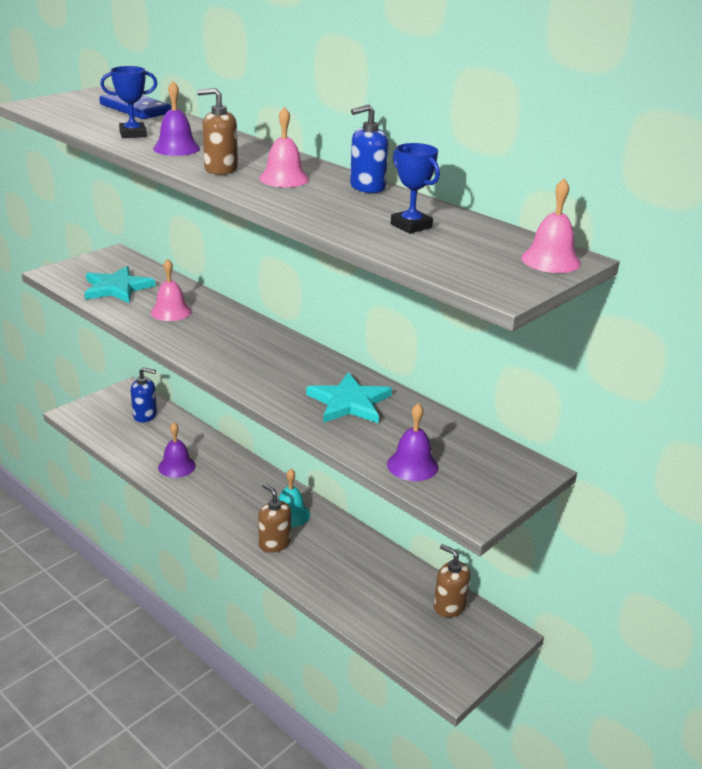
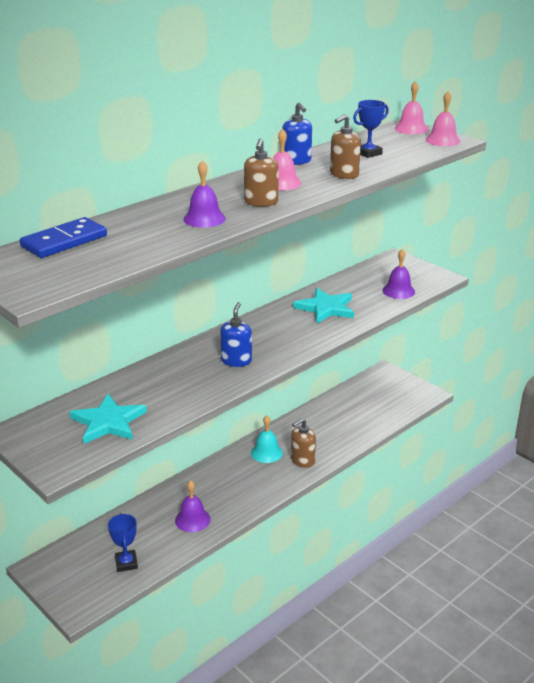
camera: 85 degrees left, 0 degrees up
(133, 134) = (158, 237): blue trophy -> blue trophy (126, 563)
(145, 415) = (96, 548): blue soap dispenser -> blue soap dispenser (236, 361)
(171, 311) = (169, 387): pink bell -> pink bell (442, 140)
(449, 606) = (363, 388): brown soap dispenser -> brown soap dispenser (344, 174)

